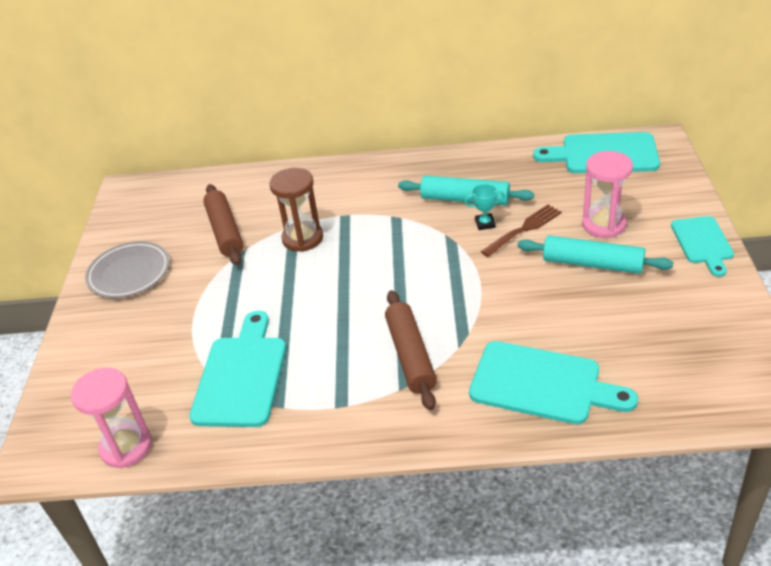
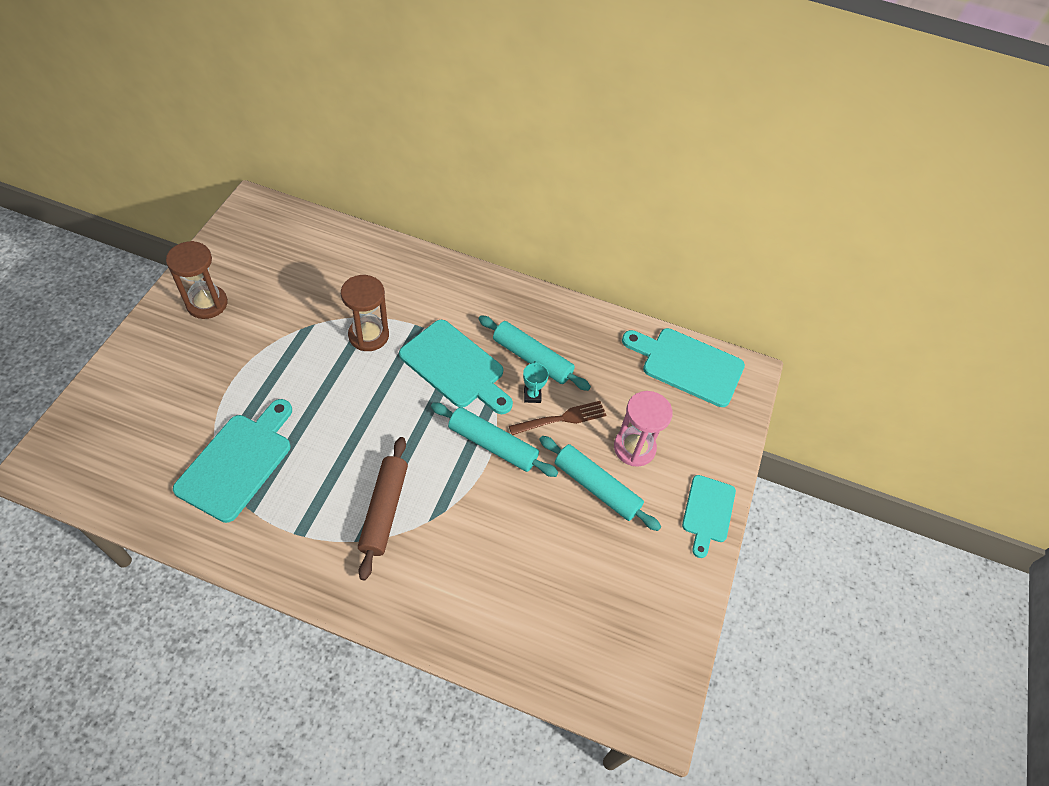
camera: 10 degrees right, 15 degrees up
(126, 447) = (112, 490): pink hourglass -> none
(129, 273) = (207, 303): grey plate -> brown hourglass
(225, 231) = (309, 295): brown rolling pin -> none
(475, 270) = (492, 445): none -> turquoise rolling pin
(485, 224) = (532, 395): turquoise trophy -> turquoise trophy turned 75 degrees clockwise
(542, 384) = (473, 596): turquoise cutting board -> turquoise cutting board (455, 367)

